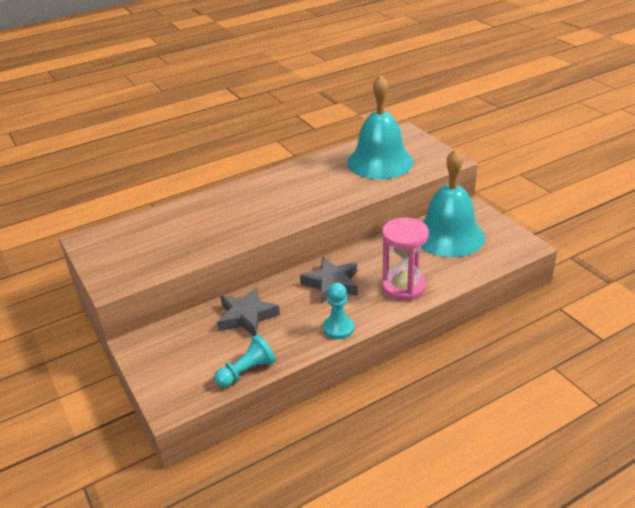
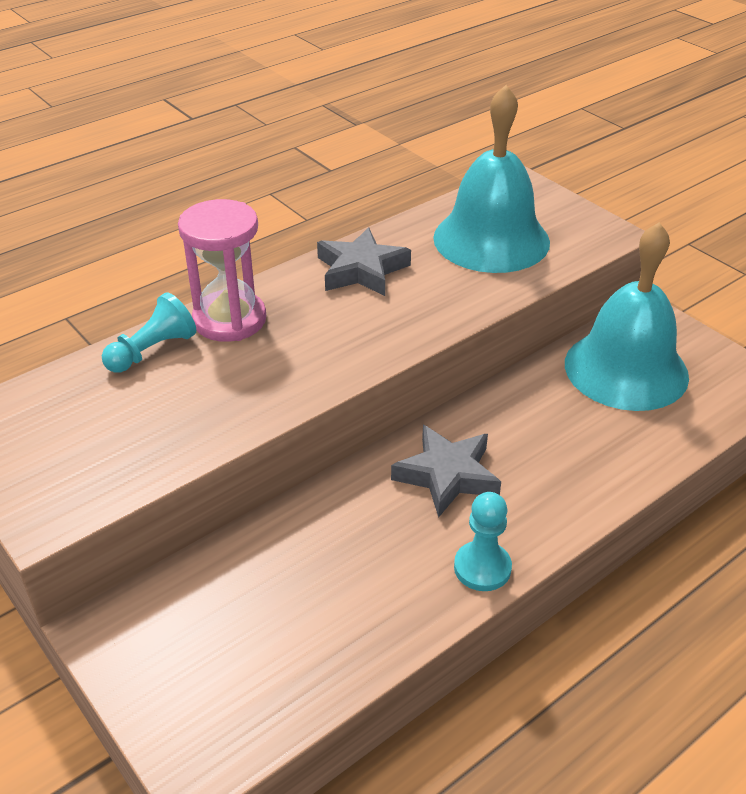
camera: 10 degrees left, 5 degrees up
(246, 316) = (306, 553): grey star -> grey star (361, 270)
(247, 371) = (333, 675): turquoise pawn -> turquoise pawn (152, 350)
(403, 287) = (576, 474): pink hourglass -> pink hourglass (229, 320)

